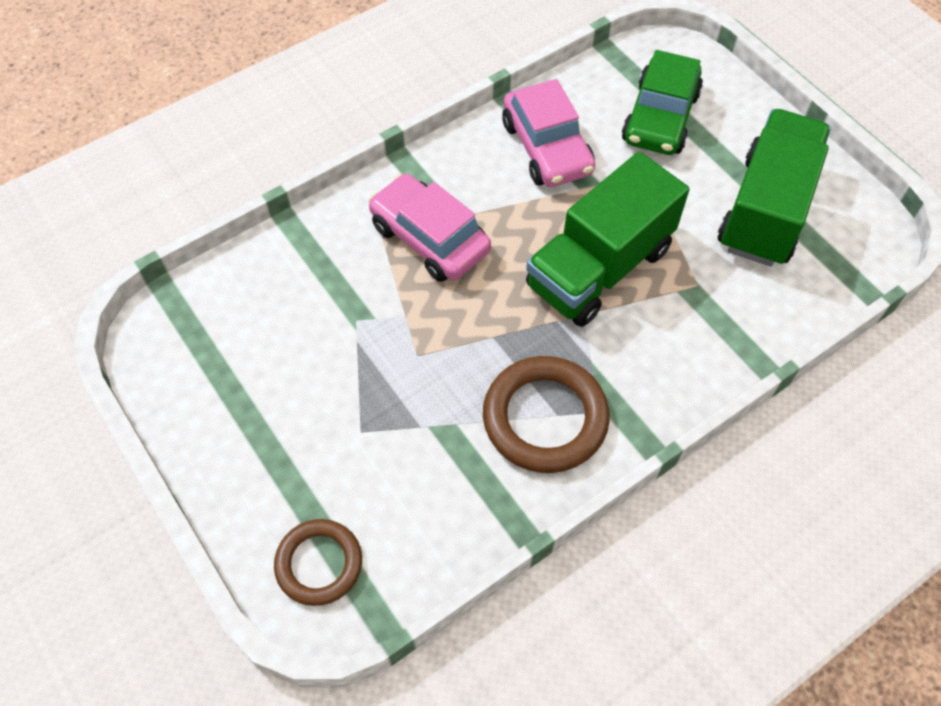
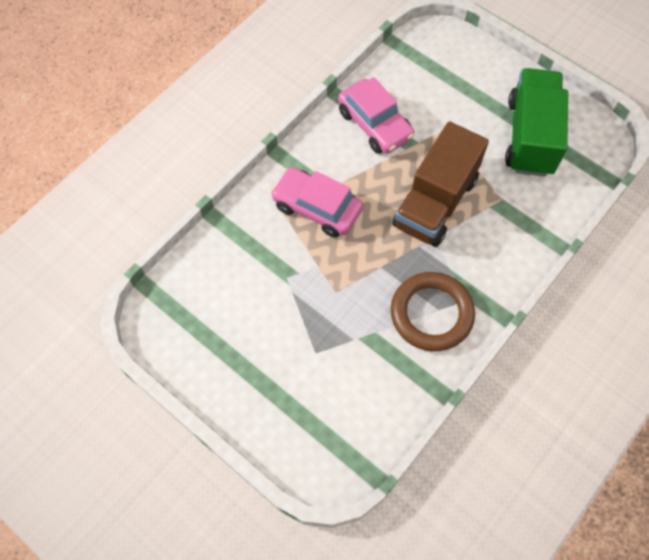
camera: 15 degrees left, 5 degrees up
(319, 564) = (318, 447): brown ring -> none
(599, 268) = (435, 202): green truck -> brown truck
(660, 118) = (443, 86): green car -> none

